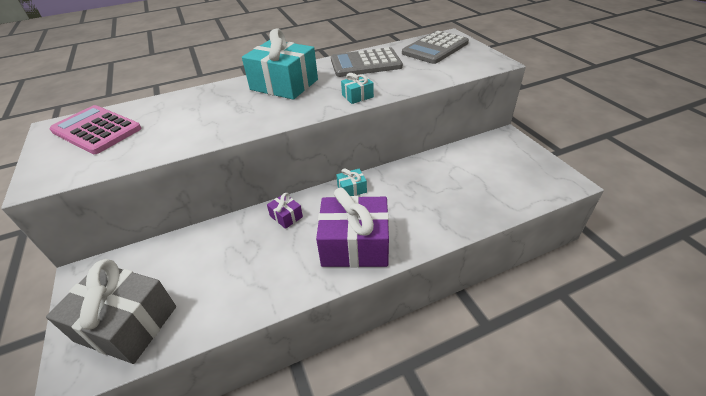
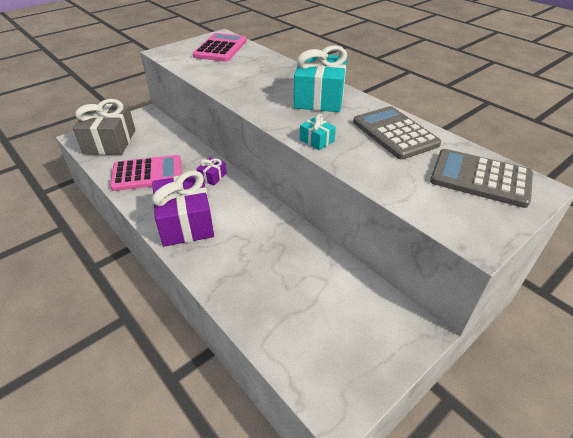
camera: 70 degrees right, 0 degrees up
(243, 277) = (147, 174): none -> pink calculator
(352, 189) = (258, 206): turquoise gift -> none

